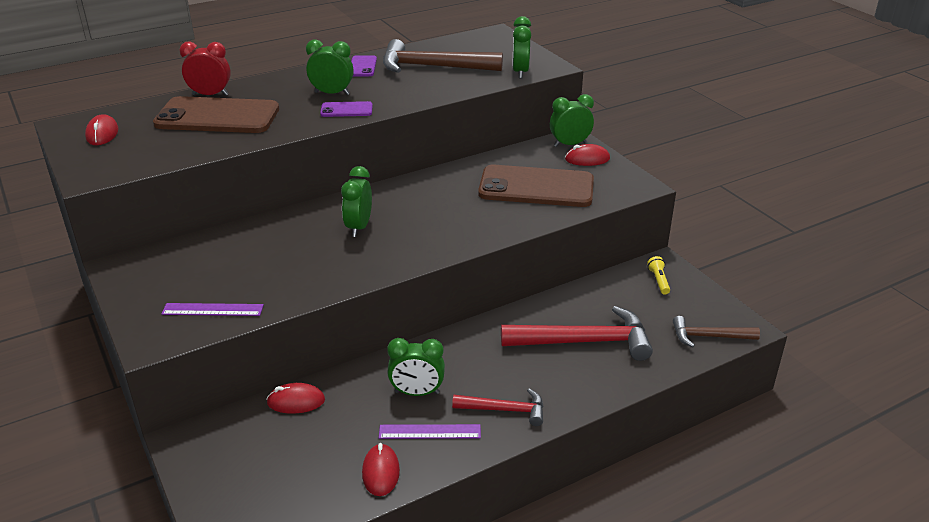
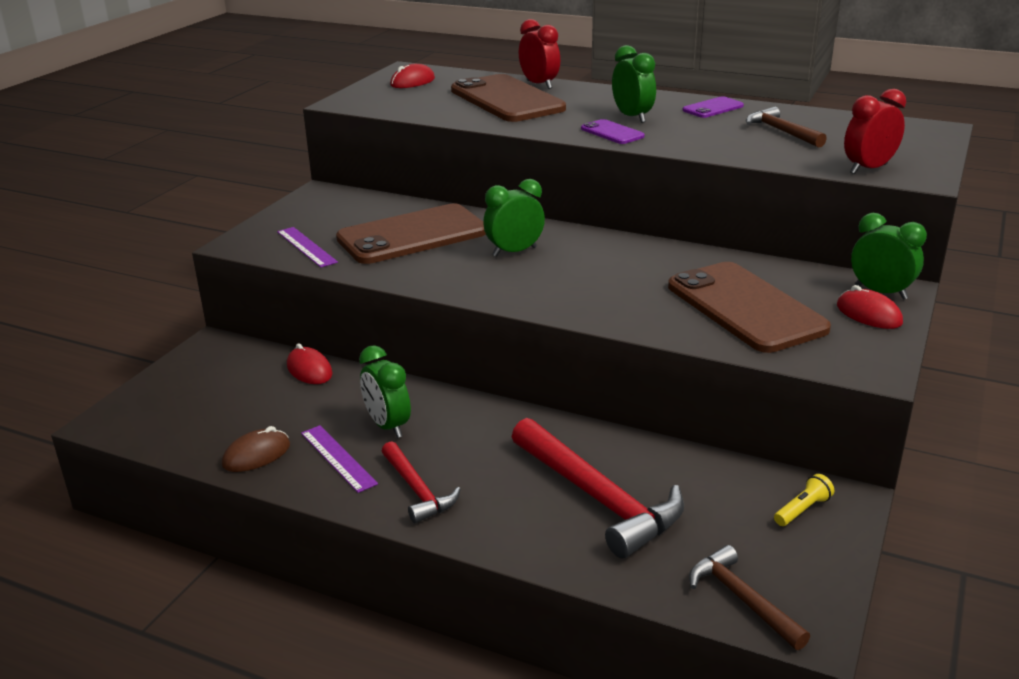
camera: 55 degrees right, 5 degrees down
(270, 256) = (412, 235): none -> brown phone
(381, 472) = (256, 455): red mouse -> brown mouse
(433, 67) = (782, 132): brown hammer -> brown hammer, size x0.57
(520, 72) = (868, 169): green clock -> red clock

